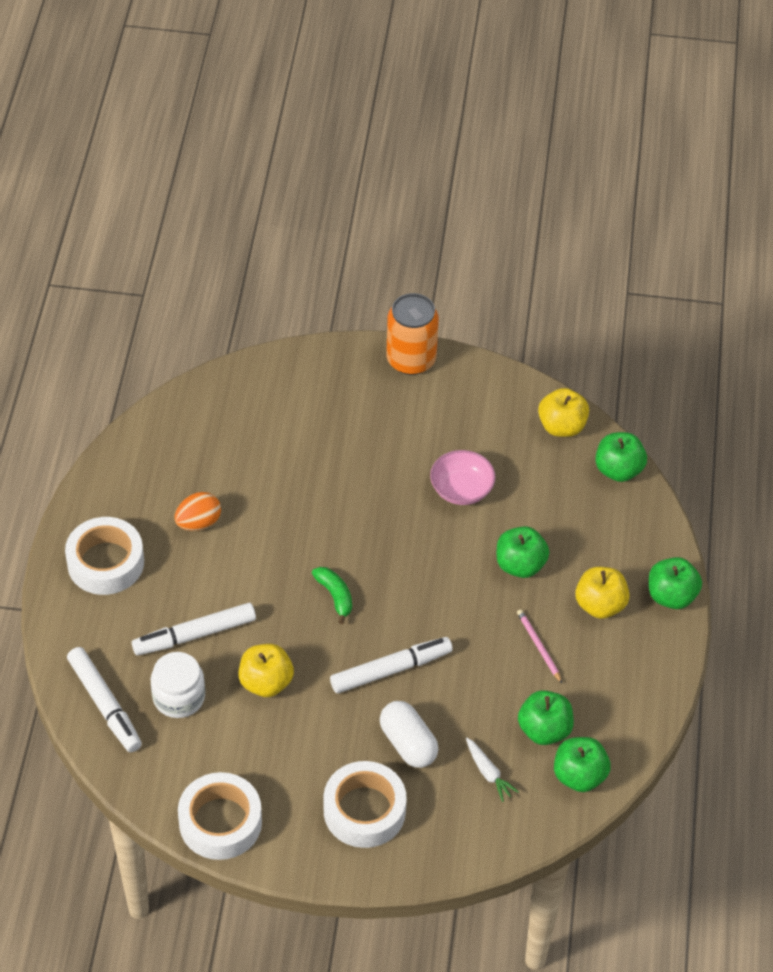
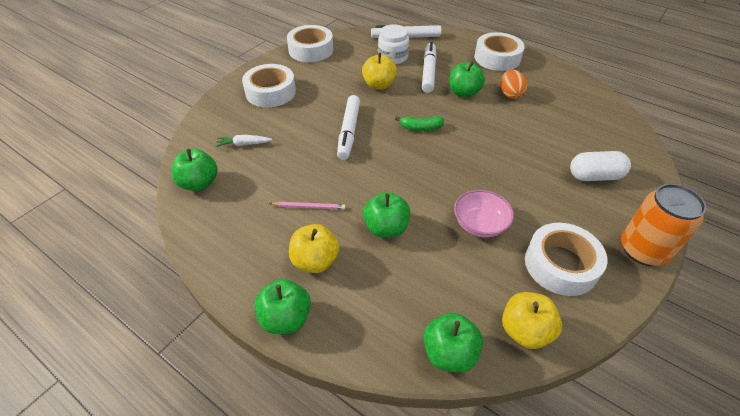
camera: 120 degrees right, 5 degrees down
(408, 743) = (294, 120): white capsule -> white capsule (594, 176)
(471, 416) = (560, 265): none -> white tape
(544, 730) = (246, 181): green apple -> green apple (463, 93)

